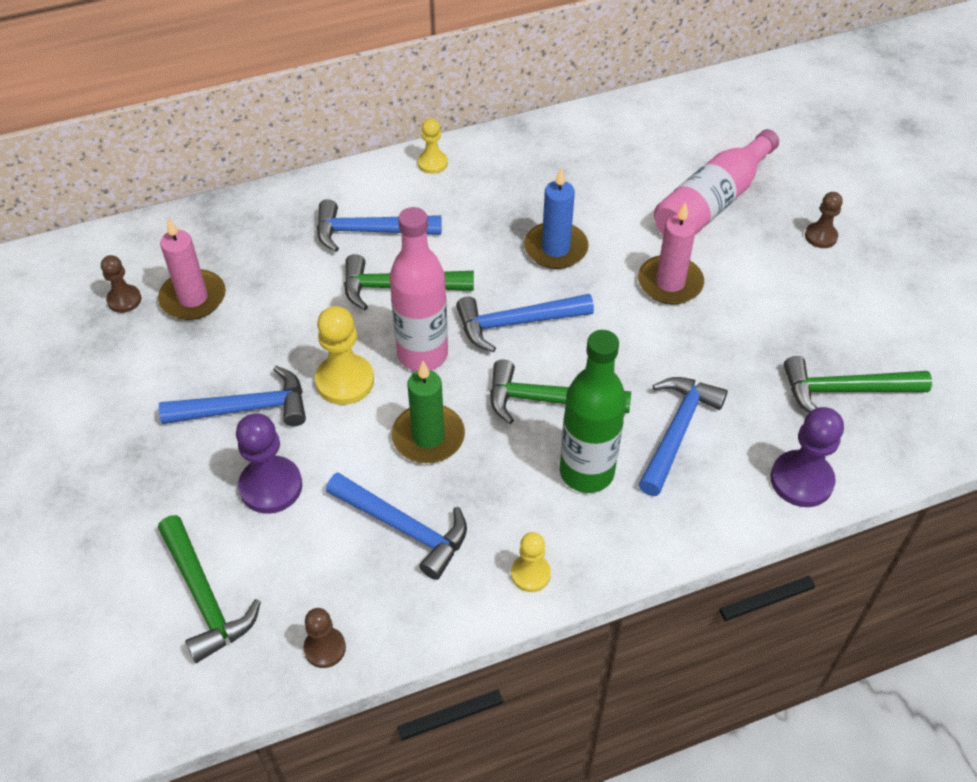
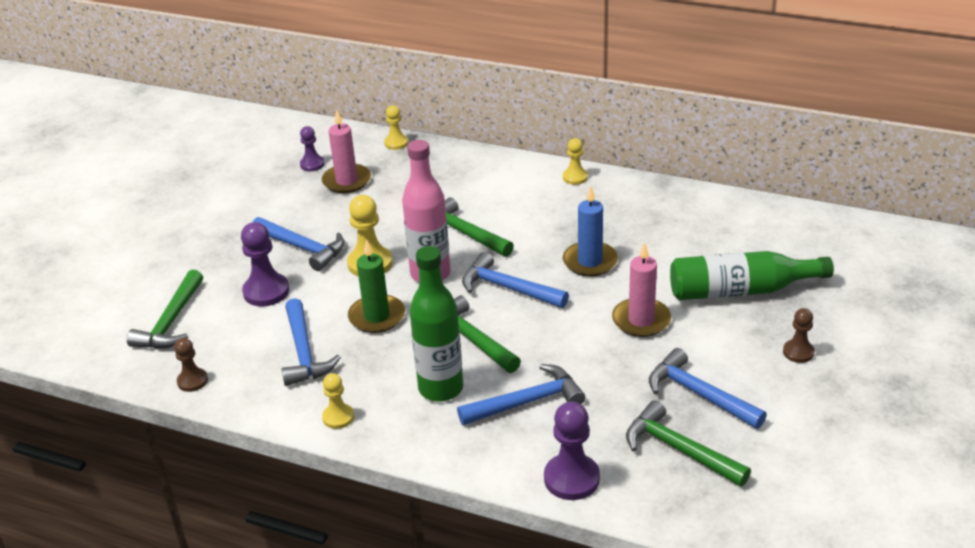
camera: 45 degrees right, 15 degrees down
(124, 300) = (312, 164): brown pawn -> purple pawn
(193, 221) = (396, 143): none -> yellow pawn
(369, 231) = (486, 196): blue hammer -> blue hammer (699, 394)
(712, 203) = (740, 290): pink bottle -> green bottle

